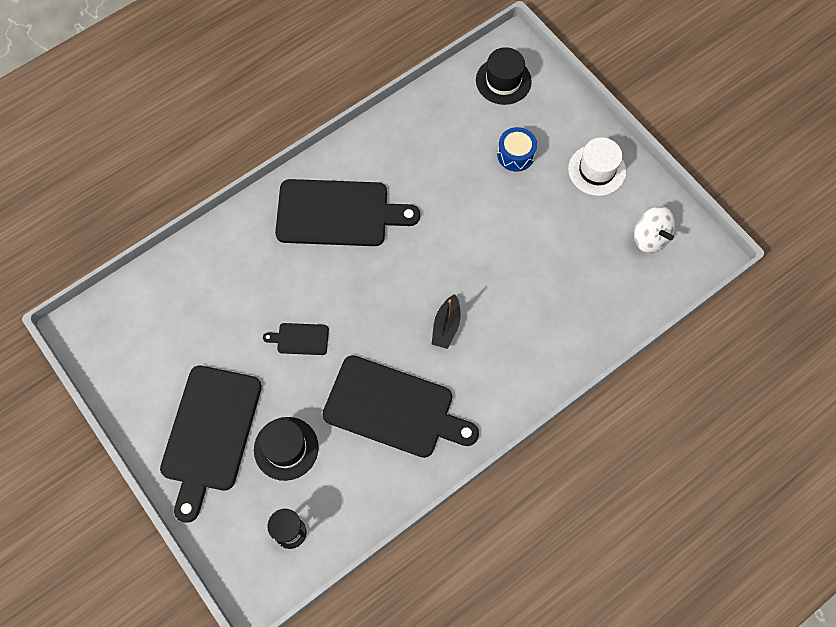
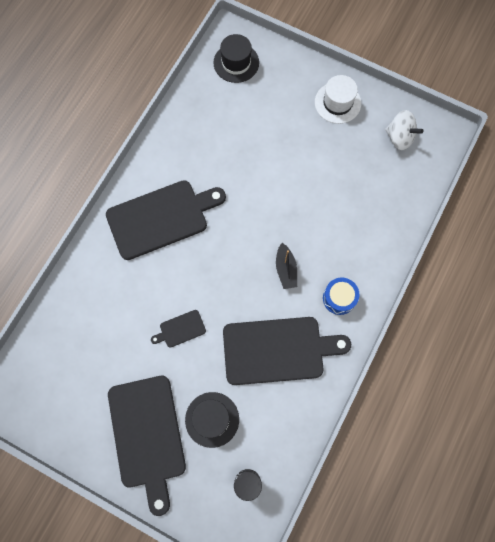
camera: 25 degrees left, 5 degrees up
(515, 155) = (273, 116): blue drum -> blue drum (339, 298)

